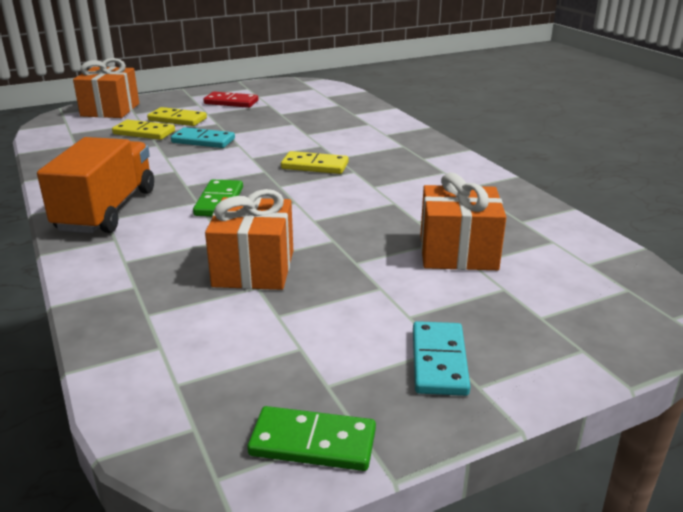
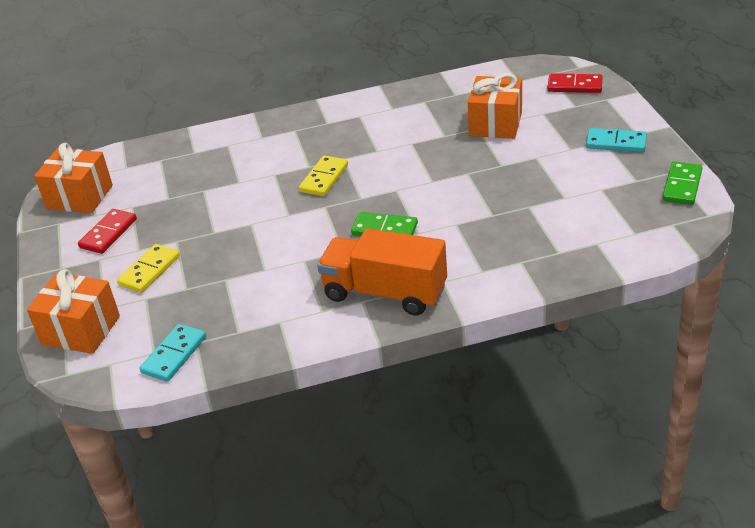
camera: 75 degrees left, 10 degrees up
(144, 132) = (183, 292): yellow domino -> none
(203, 141) = (229, 247): turquoise domino -> turquoise domino (174, 355)
(253, 268) = (504, 208): orange gift -> orange gift (79, 197)
(605, 315) = (574, 86): none -> red domino

